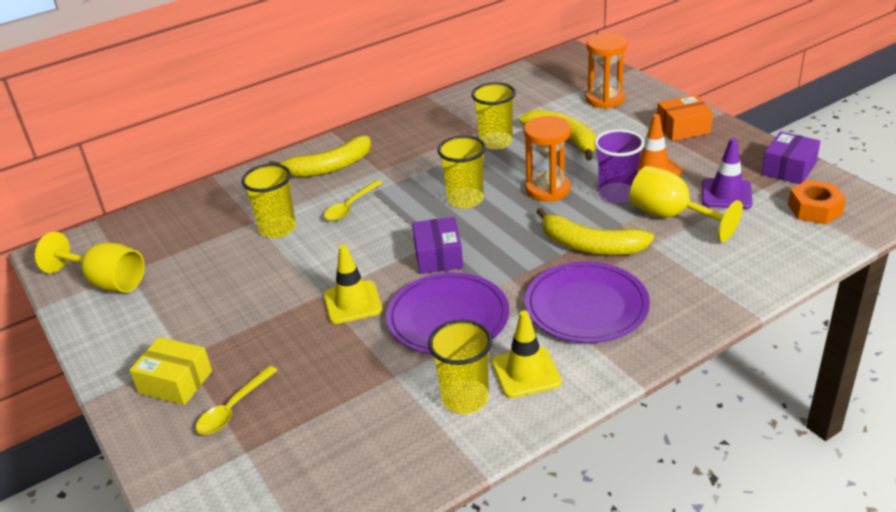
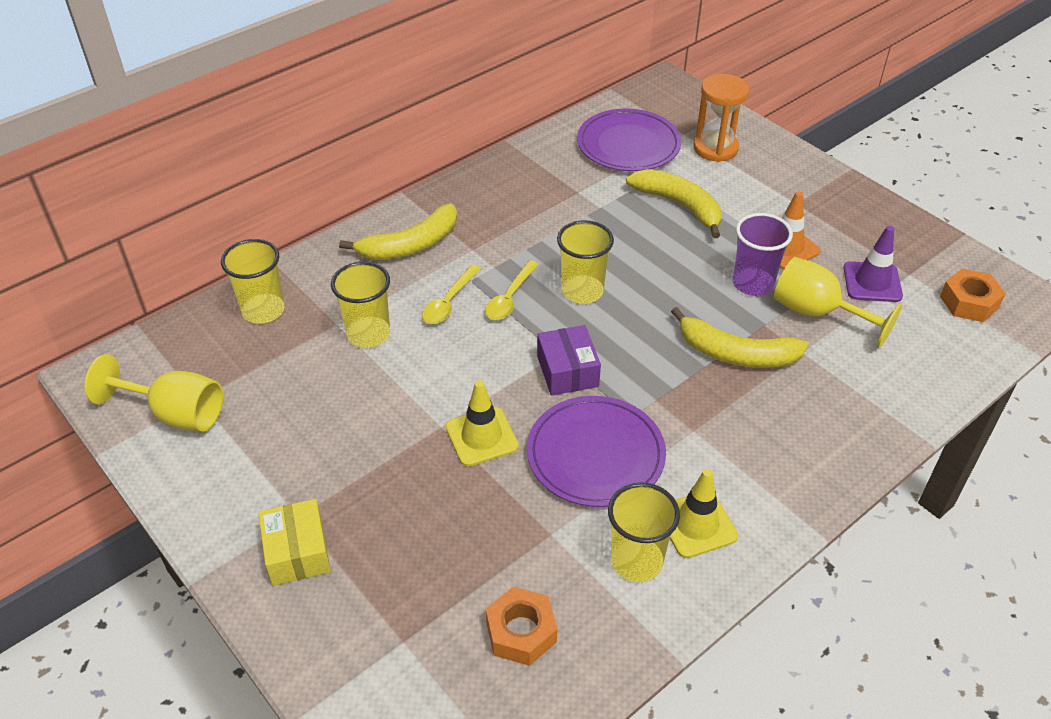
camera: 10 degrees left, 10 degrees up
(175, 382) = (297, 552): yellow box -> yellow box turned 60 degrees clockwise
(233, 409) = (374, 585): yellow spoon -> yellow spoon (509, 298)
(349, 449) = (521, 632): none -> orange nut
(496, 142) = (601, 209): yellow cup -> yellow cup (263, 310)
(548, 189) = (674, 276): orange hourglass -> none
(586, 306) = (746, 435): purple plate -> purple plate (628, 144)
(683, 128) = (810, 191): orange box -> none
(788, 169) = (933, 248): purple box -> none

